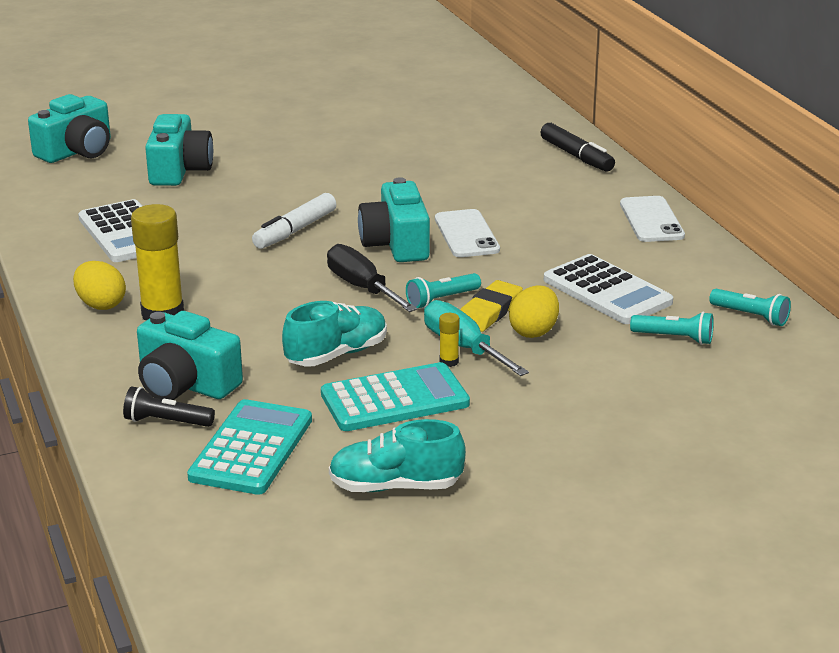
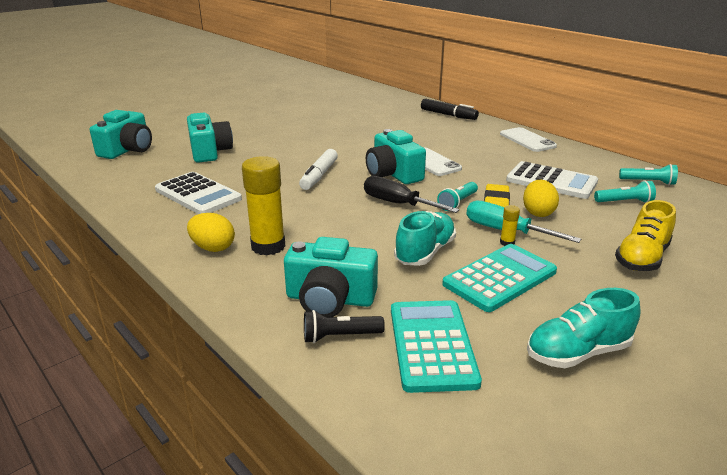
camera: 20 degrees left, 0 degrees up
(598, 411) = (642, 258): none -> yellow shoe

